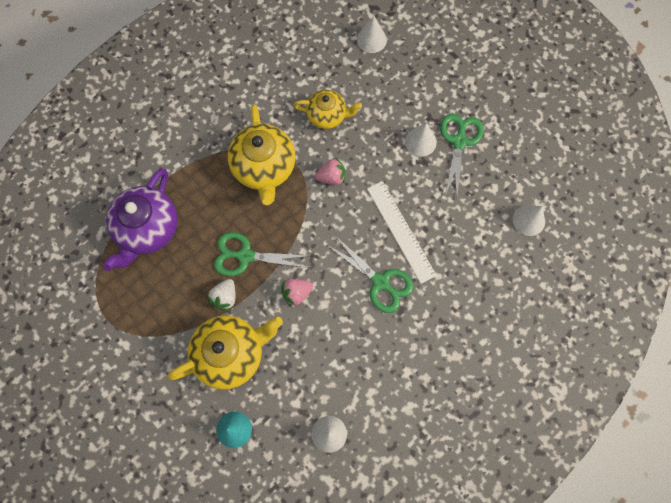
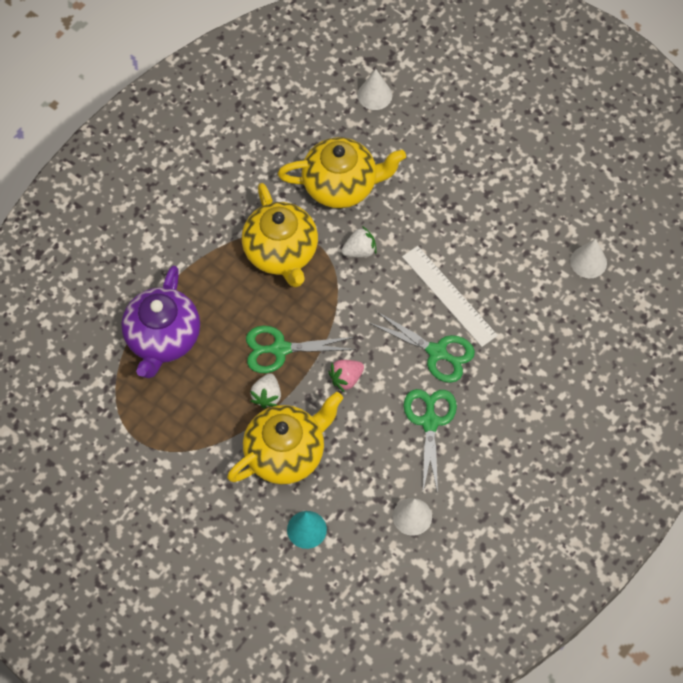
camera: 10 degrees left, 10 degrees down
(327, 115) = (341, 185): yellow teapot -> yellow teapot, size x1.62
(331, 177) = (359, 251): pink strawberry -> white strawberry
(420, 142) = (452, 197): white cone -> none
(459, 141) = (496, 191): green scissors -> green scissors (430, 422)

